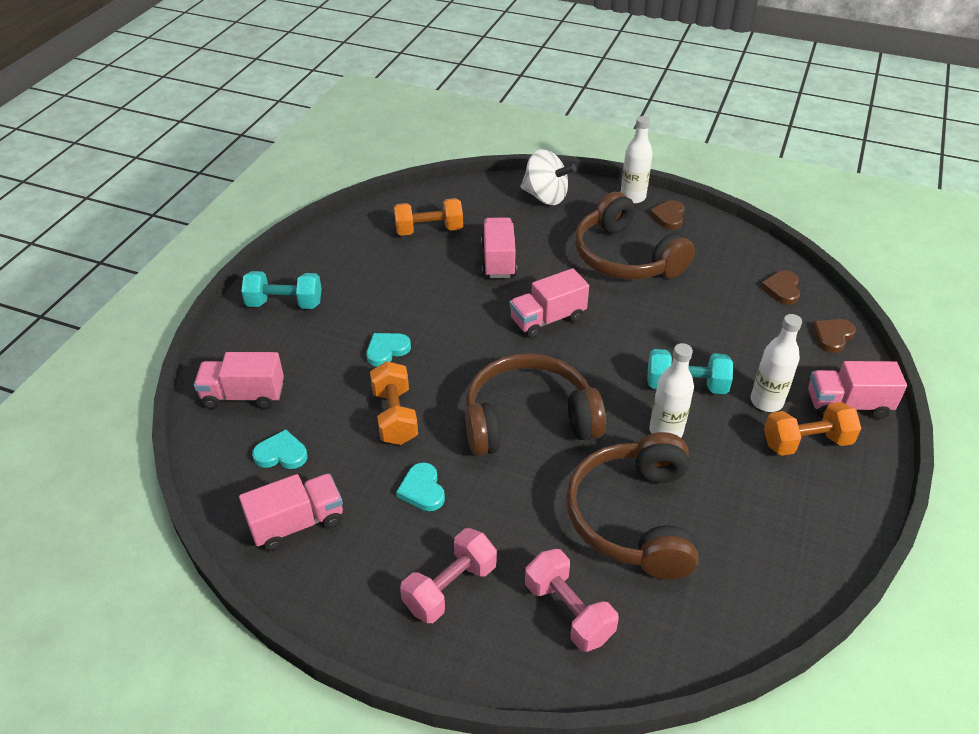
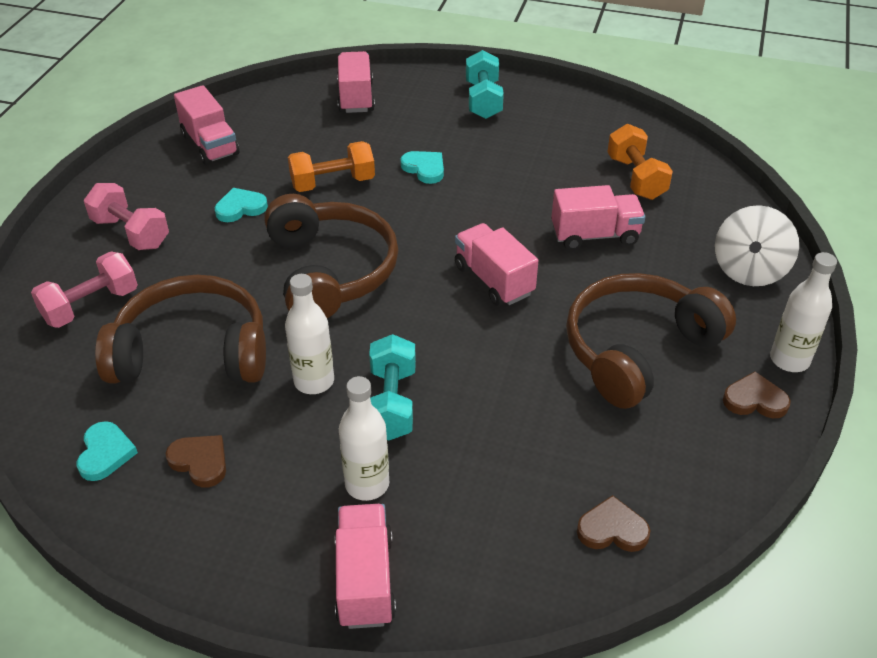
camera: 85 degrees right, 0 degrees up
(281, 454) = (287, 126): turquoise heart -> turquoise heart (105, 453)
(806, 442) = (294, 520): orange dumbbell -> none
(832, 336) = (511, 583): brown heart -> brown heart (200, 462)

